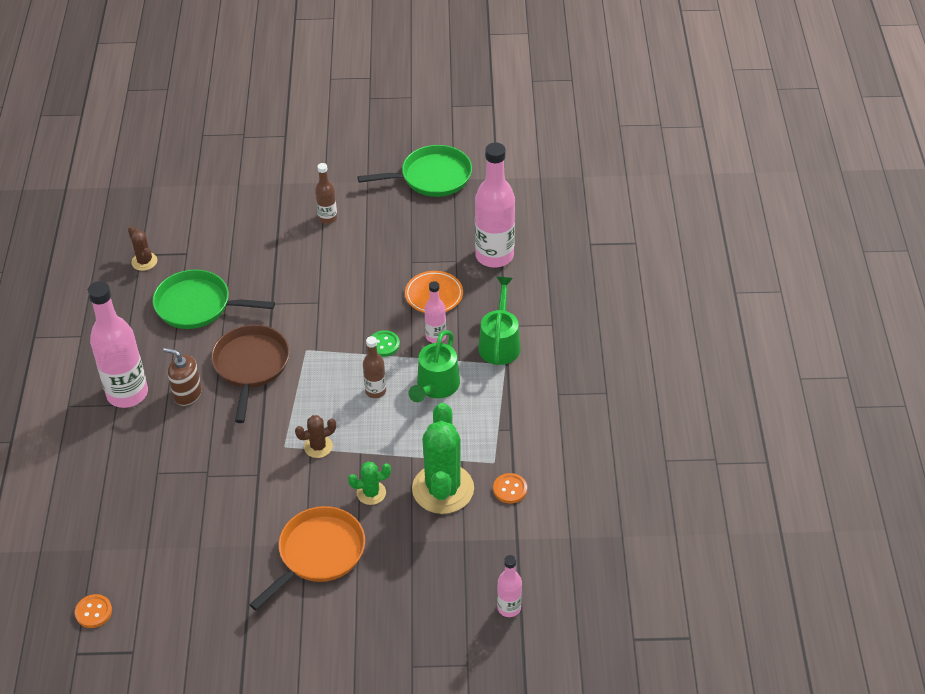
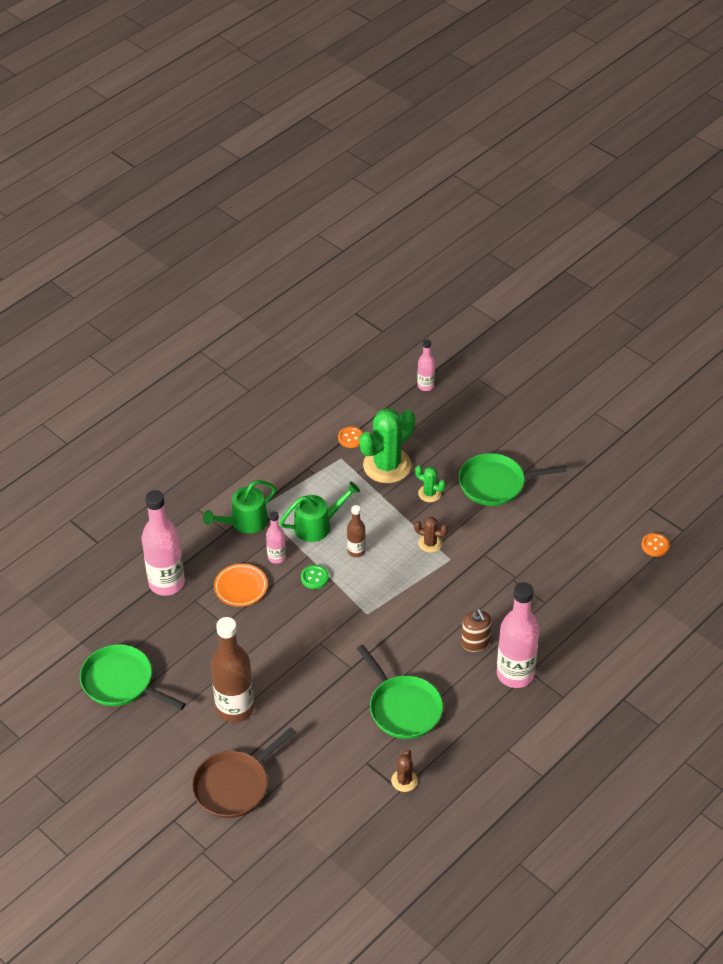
camera: 135 degrees left, 0 degrees up
(251, 365) = (414, 630): brown pan -> brown pan (234, 786)
(318, 553) = (495, 484): orange pan -> green pan
(327, 218) = (235, 708): brown bottle -> brown bottle, size x1.97

